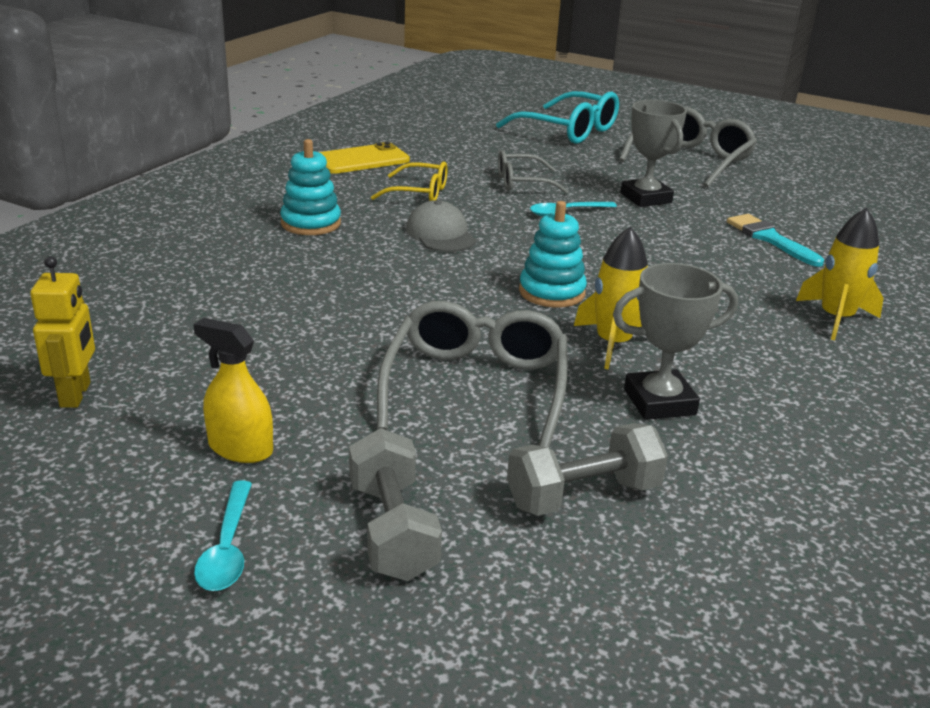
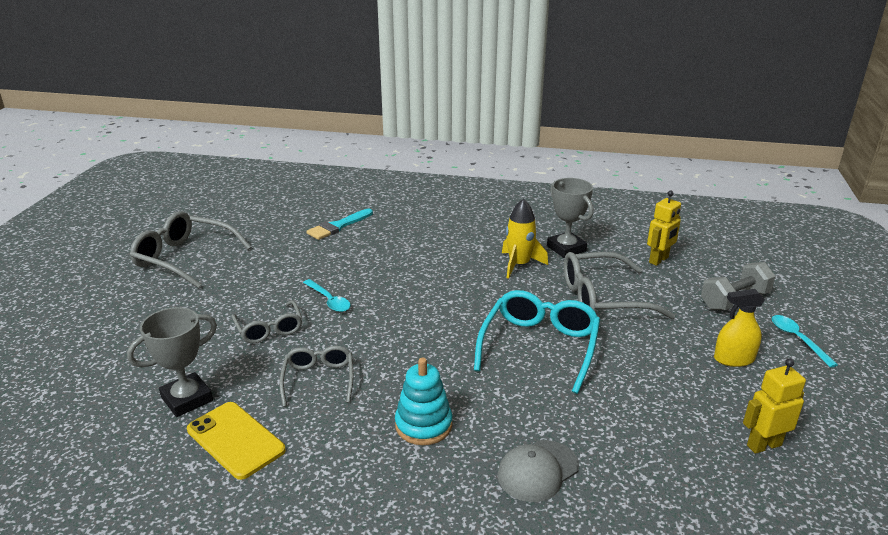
camera: 105 degrees left, 0 degrees up
(227, 548) = (797, 339): turquoise spoon -> turquoise spoon turned 90 degrees counterclockwise
(240, 448) = (734, 359): yellow spray bottle -> yellow spray bottle turned 75 degrees clockwise
(419, 193) = (319, 379): yellow glasses -> grey glasses
(440, 234) = (405, 350): grey cap -> grey cap (537, 471)
(551, 292) = (470, 290): turquoise stacking toy -> none
(569, 130) = (108, 323): turquoise glasses -> turquoise glasses (539, 346)
(583, 495) = (659, 260): grey dumbbell -> yellow robot
(646, 198) = (282, 271): grey trophy -> grey trophy (187, 399)
(836, 318) = (438, 209): yellow rocket -> none

